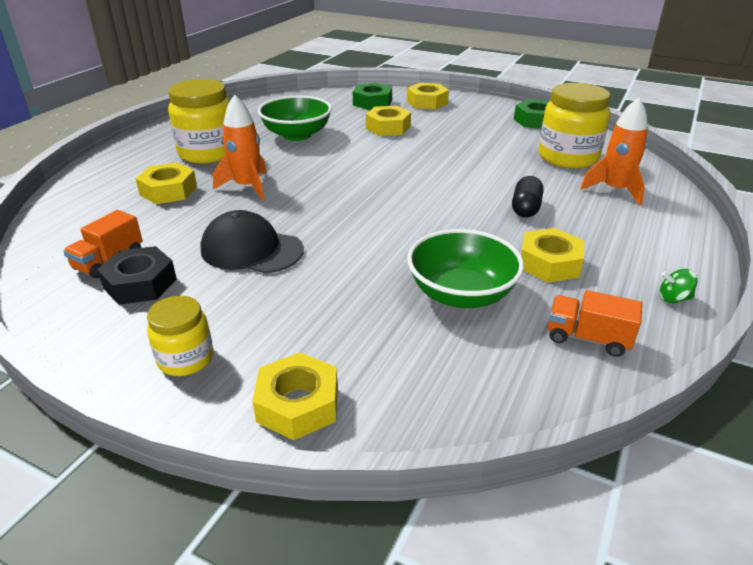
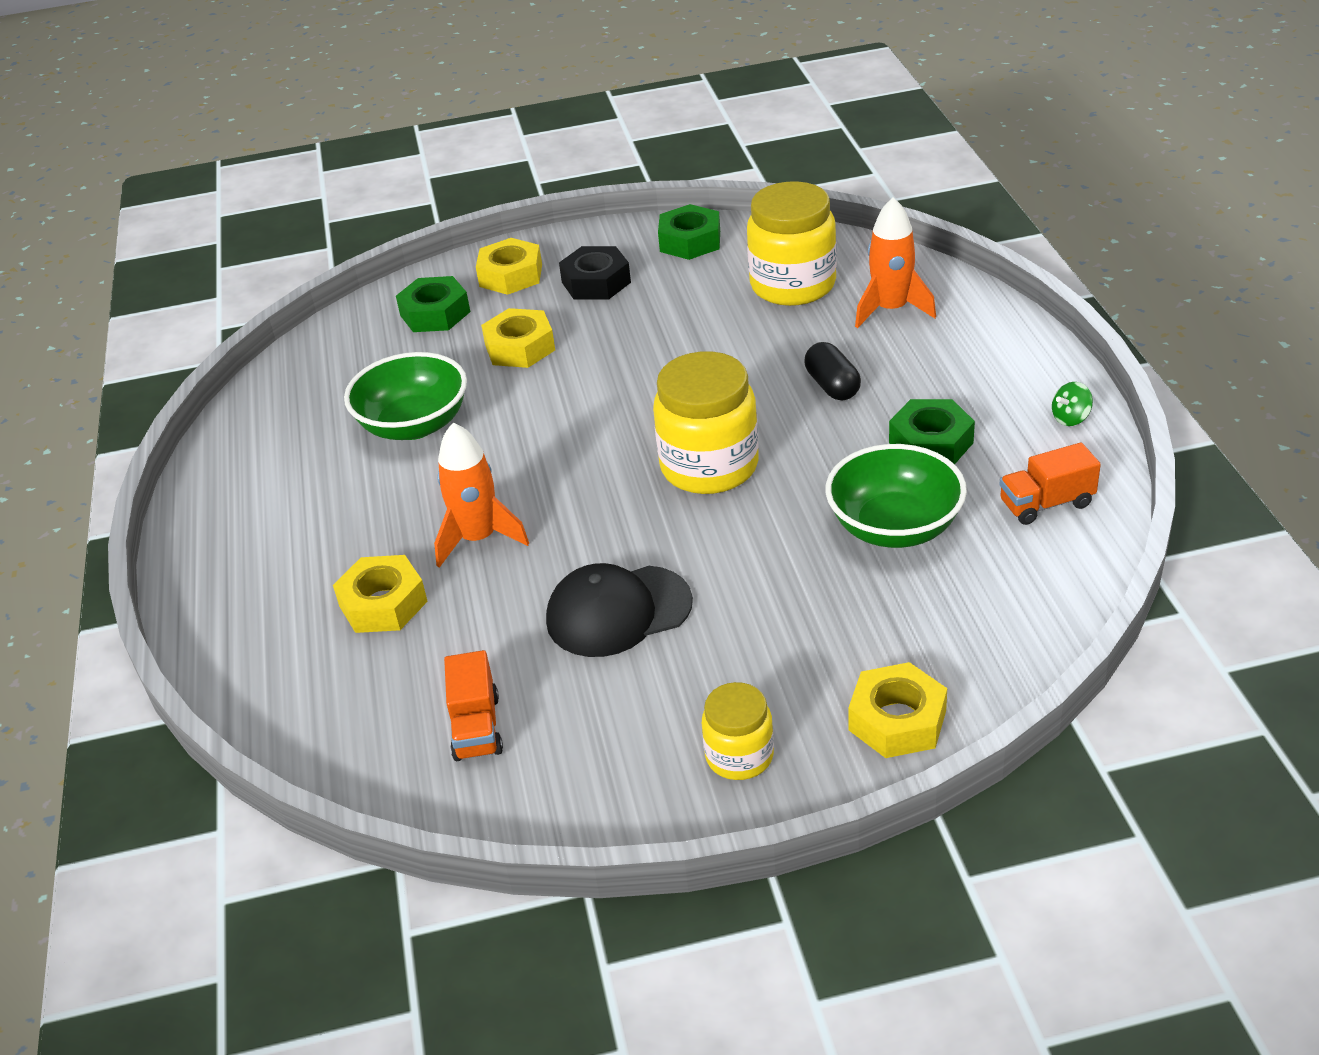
camera: 35 degrees left, 5 degrees up
(140, 283) = (561, 725): black nut -> black nut (596, 282)
(208, 153) = (336, 521): yellow jar -> yellow jar (709, 466)
(549, 263) = (930, 443): yellow nut -> green nut

